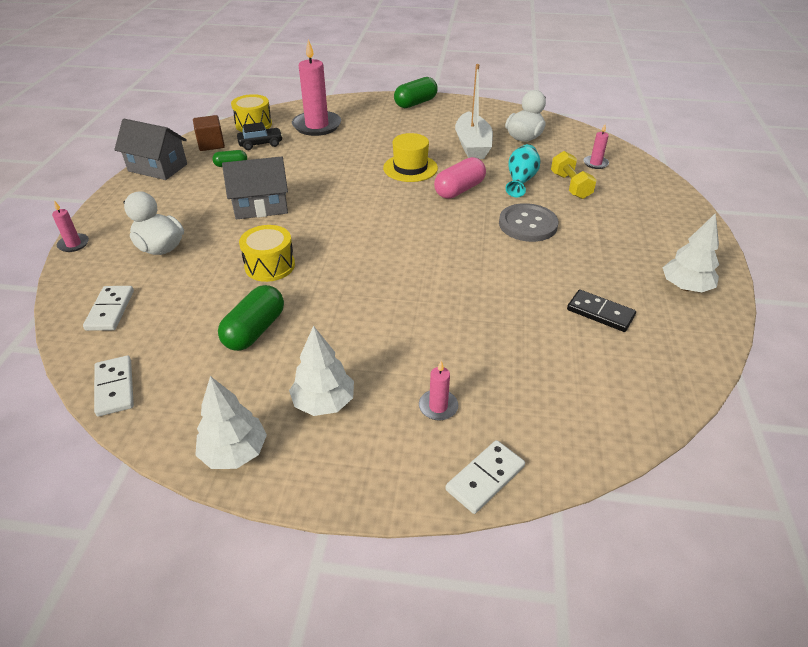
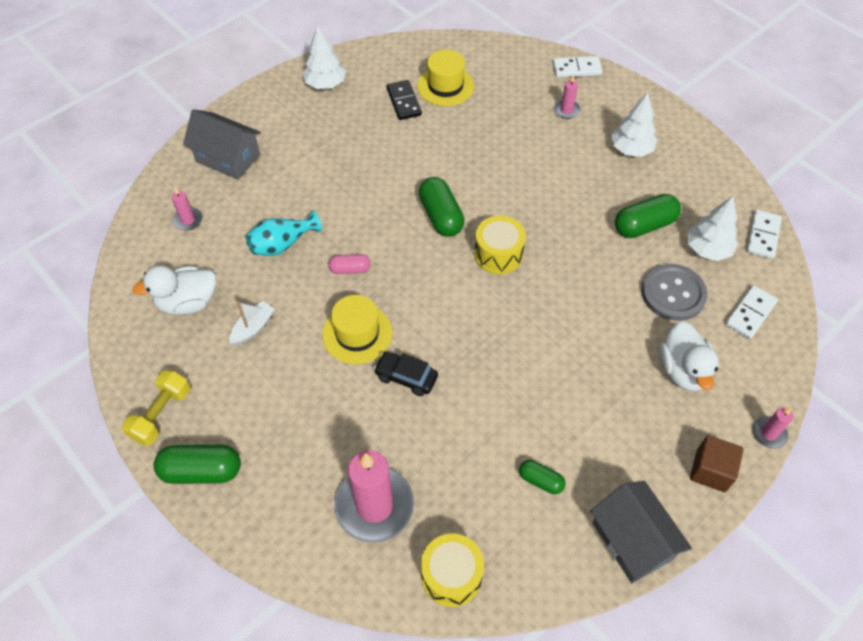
camera: 140 degrees left, 15 degrees up
(211, 144) = (538, 557): brown cube -> brown cube (711, 470)
(234, 452) = (700, 151): white tree -> white tree (707, 249)
(261, 144) = (475, 509): black car -> black car (406, 377)
(261, 206) = (554, 372): grey house -> grey house (228, 158)
(270, 266) = (595, 283): yellow drum -> yellow drum (498, 254)
(440, 246) = (441, 216): none -> green capsule
(459, 190) = (350, 269): pink capsule -> pink capsule, size x0.57
(472, 145) = (253, 328): white boat -> white boat, size x0.52
(527, 224) = (348, 193): grey button -> grey button (673, 293)
(570, 186) = (253, 209): yellow dumbbell -> yellow dumbbell (161, 414)
(590, 353) = (445, 86): none -> yellow hat

